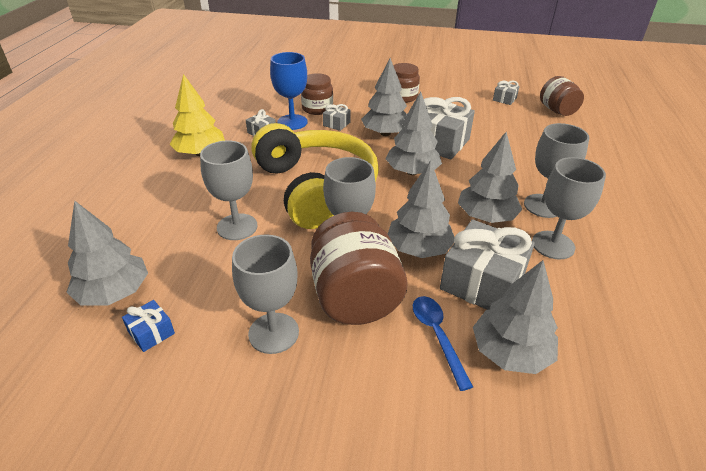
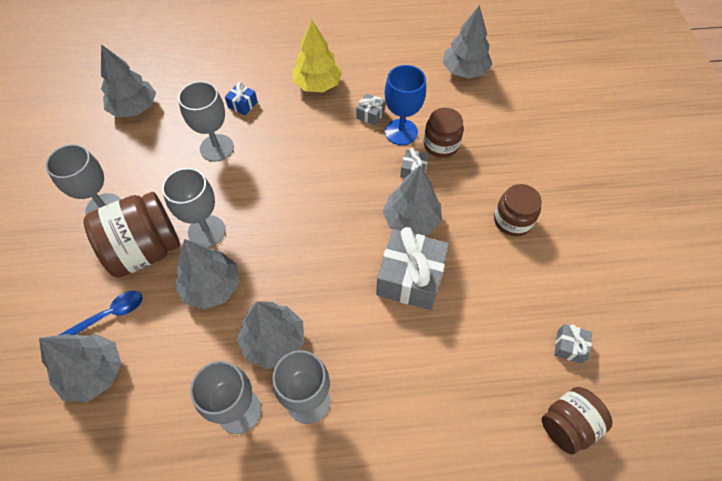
camera: 75 degrees right, 20 degrees up
(151, 333) = (100, 143): blue gift -> blue gift (242, 104)
(316, 188) = (286, 185): yellow headphones -> none
(412, 172) = (338, 260): grey tree -> grey tree (464, 71)
(482, 282) = (174, 345): grey gift -> none

